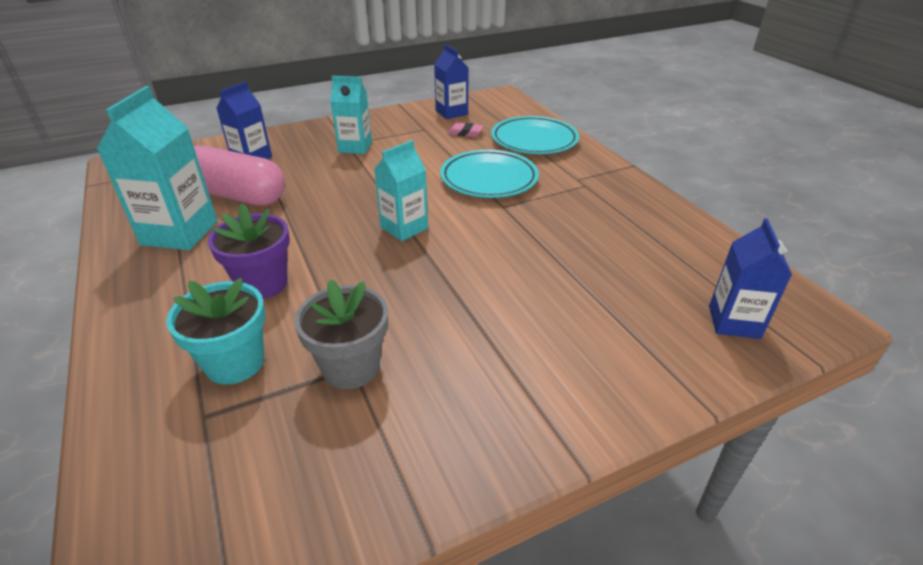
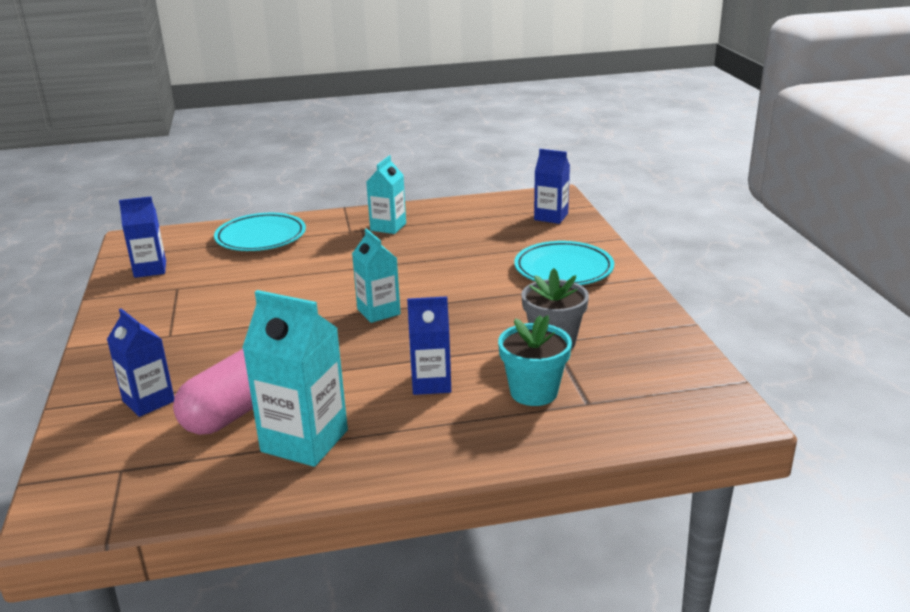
camera: 75 degrees left, 10 degrees down
(262, 284) = (431, 383): purple flower pot -> blue carton
(355, 147) = (184, 330): turquoise carton -> turquoise carton (388, 227)
(465, 133) = (210, 267): pink eraser -> none
(489, 179) = (319, 266): turquoise plate -> turquoise plate (563, 269)

